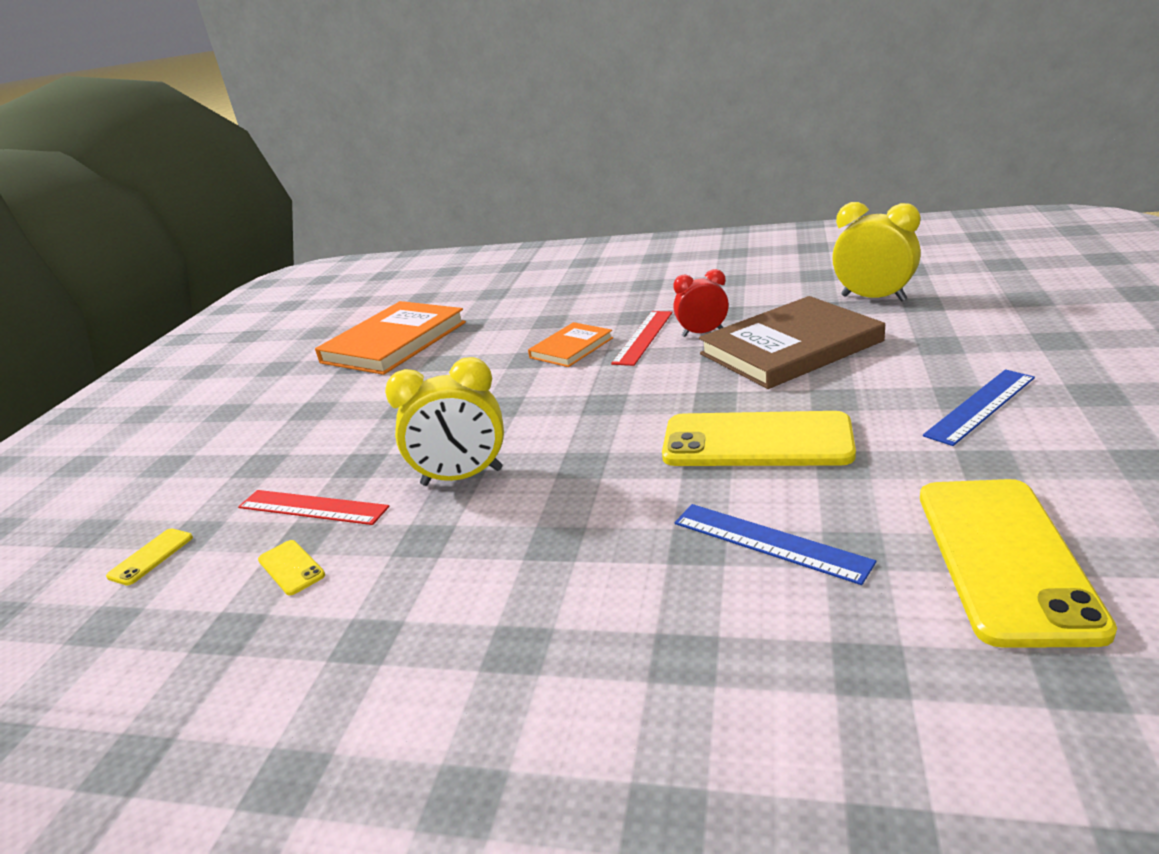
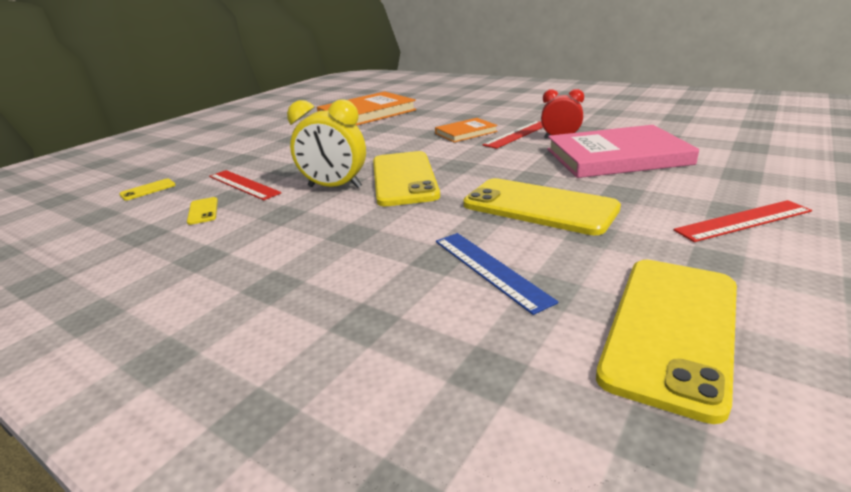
camera: 20 degrees right, 0 degrees up
(550, 440) = (404, 178): none -> yellow phone
(790, 348) = (617, 157): brown book -> pink book
(873, 298) = (711, 137): yellow clock -> none
(981, 406) = (743, 221): blue ruler -> red ruler

